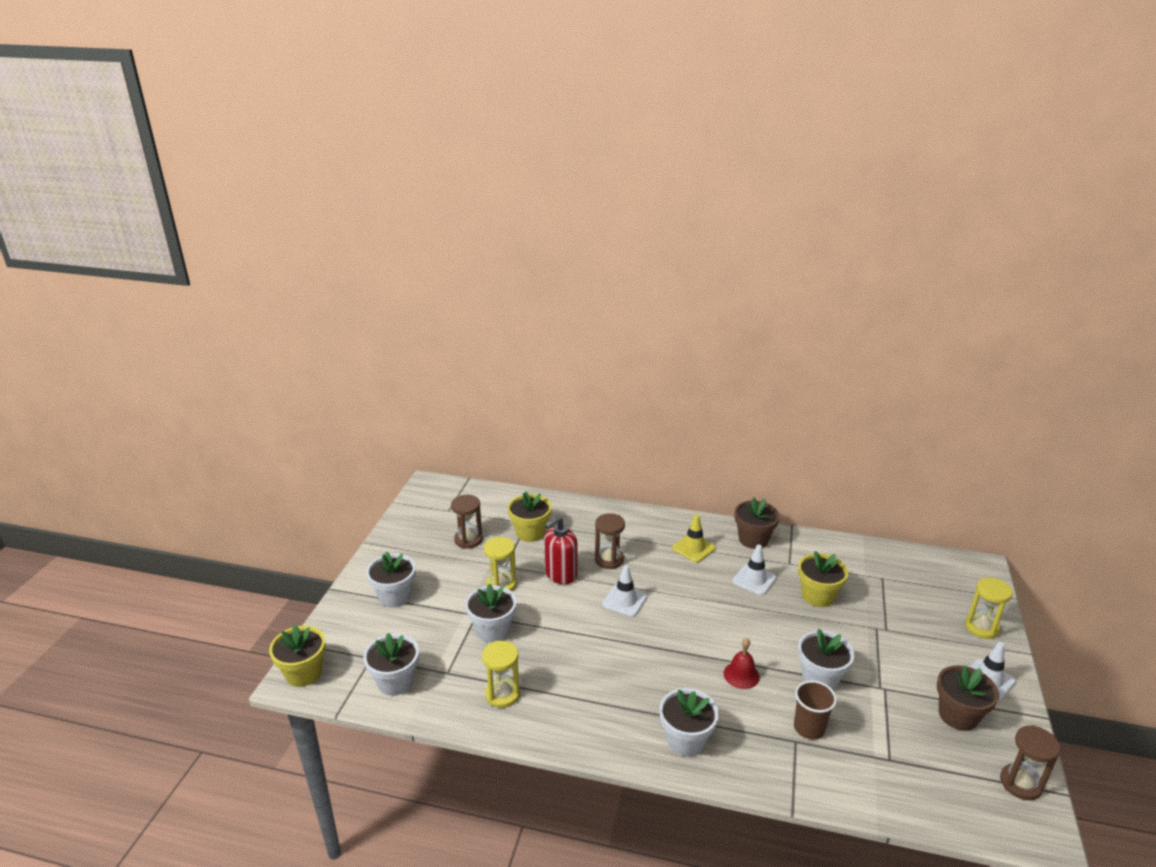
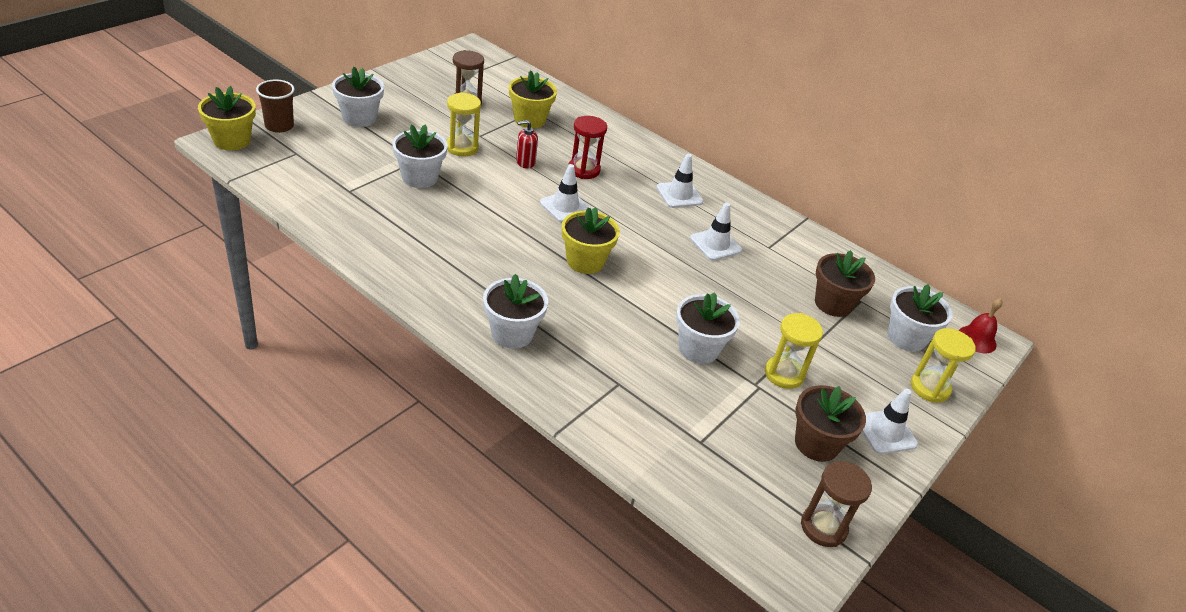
camera: 20 degrees right, 10 degrees up
(395, 682) = (299, 178): white flower pot -> white flower pot (906, 338)
(502, 694) = (381, 227): yellow hourglass -> yellow hourglass (784, 374)
(560, 574) = (525, 162): red soap dispenser -> red soap dispenser, size x0.61
(609, 560) = (584, 170): brown hourglass -> red hourglass
(693, 548) = (679, 195): yellow traffic cone -> white traffic cone
(741, 675) = (620, 311): red bell -> red bell (976, 339)
(753, 539) = (751, 213): brown flower pot -> brown flower pot (833, 304)
(809, 728) = (643, 380): brown cup -> brown cup (279, 126)
(817, 596) = (770, 285): yellow flower pot -> yellow flower pot (585, 261)

